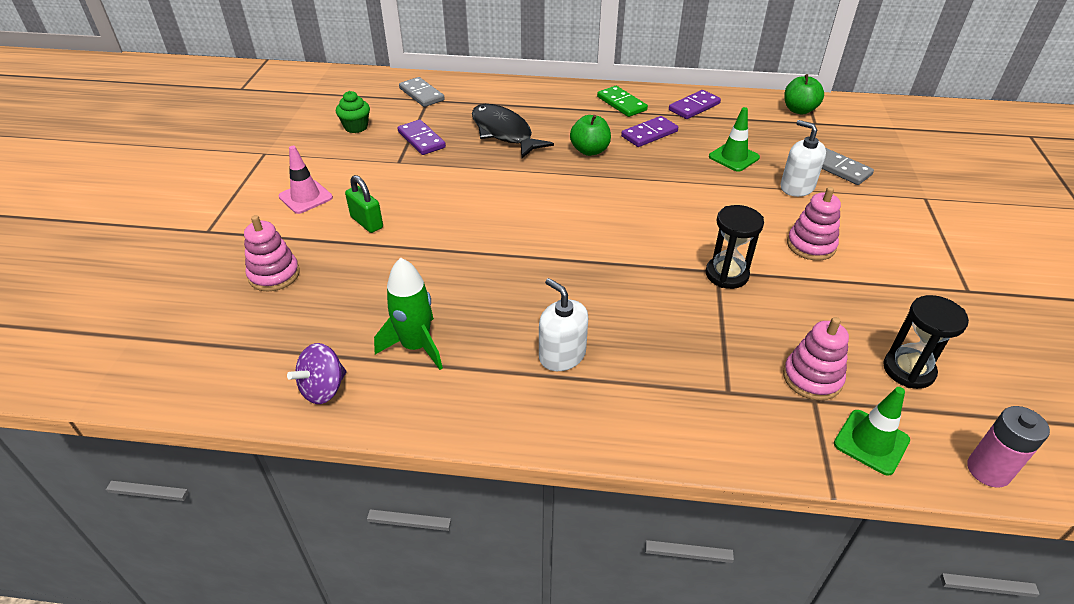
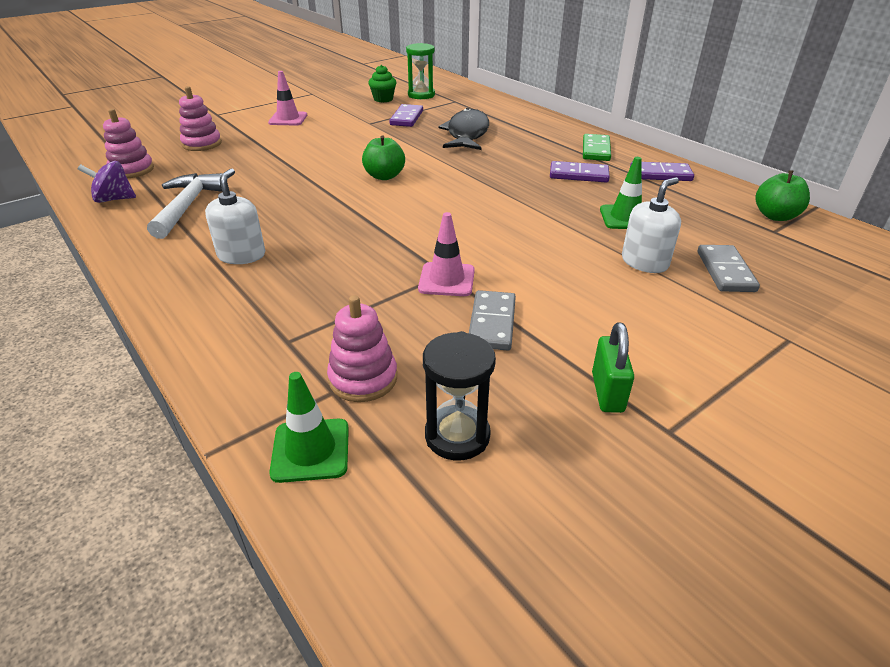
camera: 45 degrees right, 5 degrees down
(367, 222) = (291, 142): green padlock -> green padlock (607, 392)
(383, 106) = (421, 95): none -> green hourglass
(416, 346) = (187, 206): green rocket -> white hammer
(421, 94) = (457, 97): grey domino -> grey domino (492, 323)
(589, 151) = (507, 165): green apple -> green apple (384, 176)
(726, 274) = (446, 280): black hourglass -> pink traffic cone
(797, 187) = (644, 262): white soap dispenser -> white soap dispenser turned 45 degrees clockwise
(811, 245) = (565, 303): pink stacking toy -> pink stacking toy (132, 170)
(988, 470) = (358, 559): pink battery -> none

